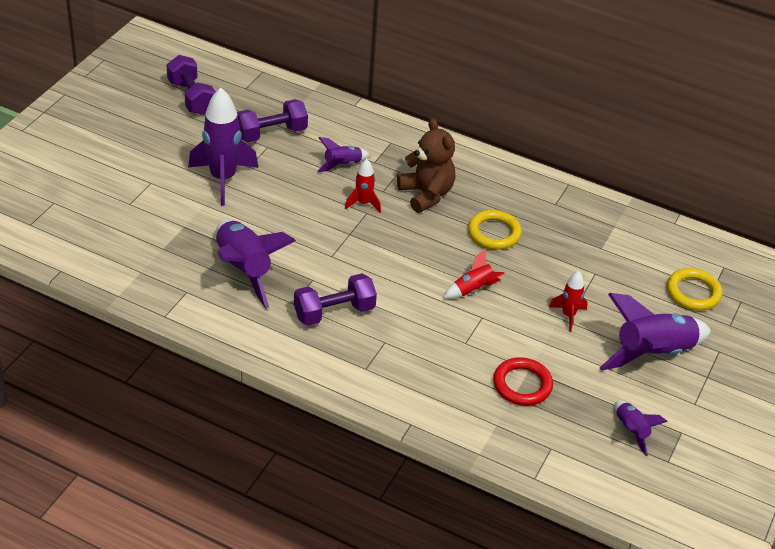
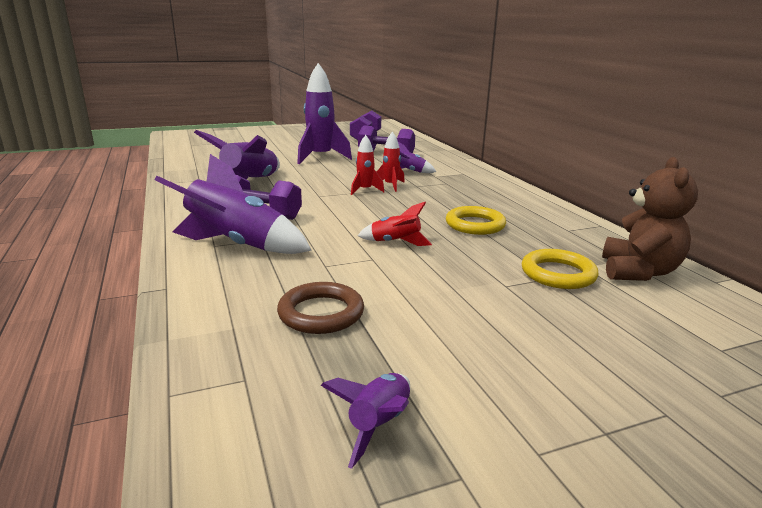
camera: 45 degrees right, 20 degrees down
(426, 194) = (448, 195): brown teddy bear -> brown teddy bear (638, 272)
(522, 385) = (321, 313): red ring -> brown ring
(568, 315) = (467, 291): red rocket -> red rocket (365, 190)
(652, 354) = (537, 365): purple rocket -> purple rocket (236, 245)
(693, 292) = (682, 339): yellow ring -> yellow ring (558, 274)

